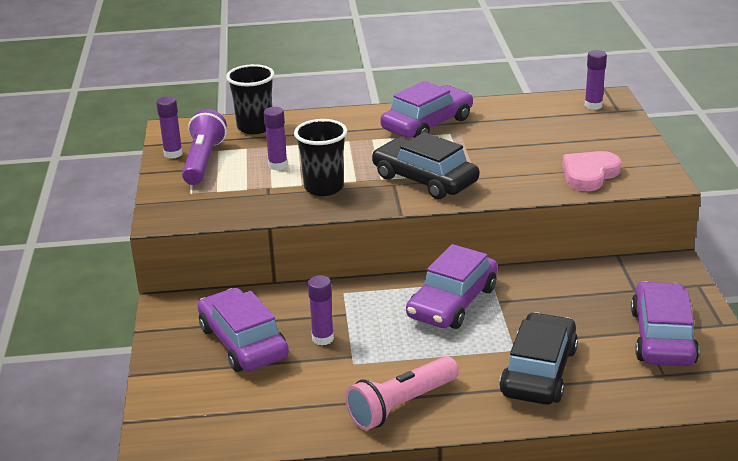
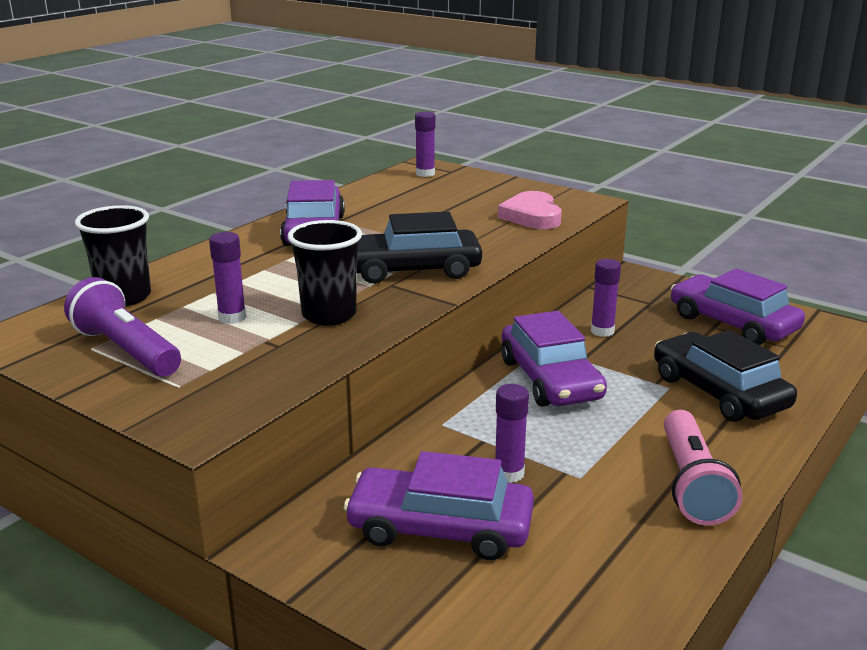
camera: 50 degrees left, 5 degrees down
(173, 154) = (65, 360): purple glue stick -> purple glue stick (602, 331)

